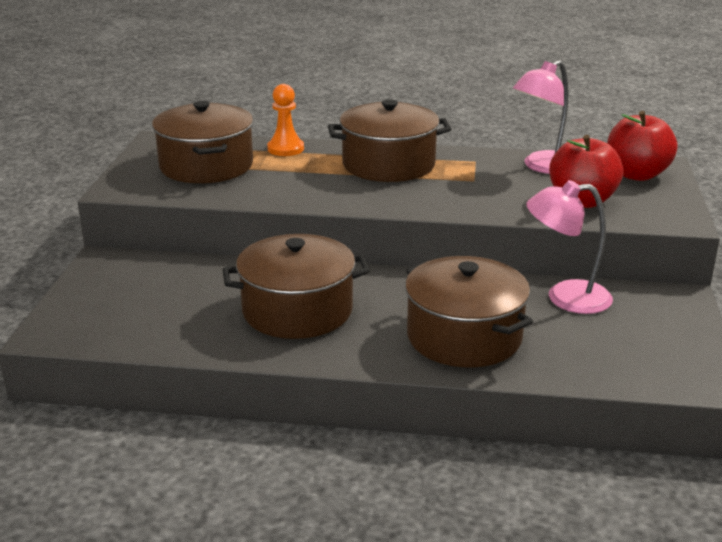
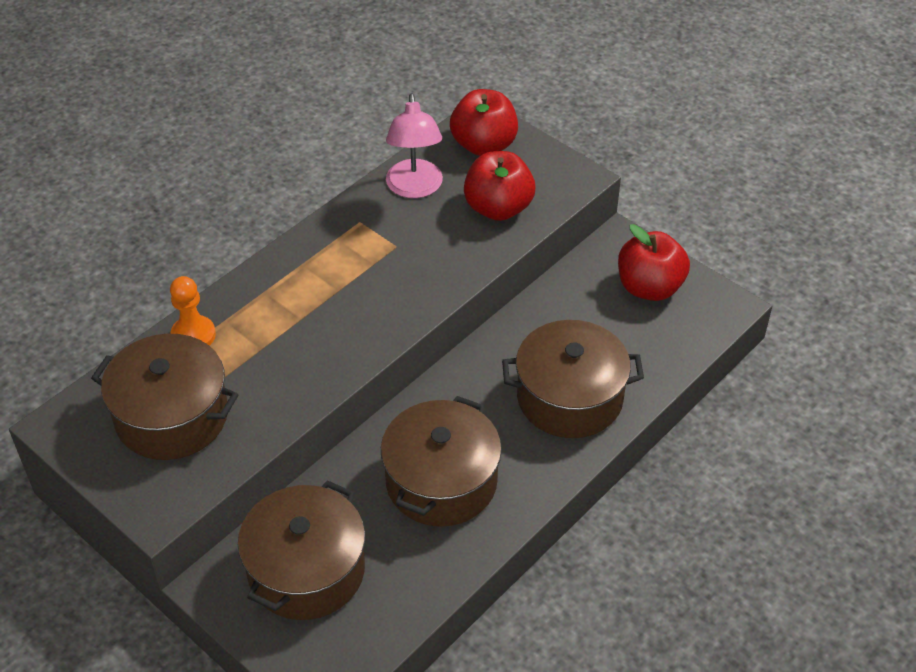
camera: 55 degrees left, 20 degrees up
(388, 164) = (308, 282): brown pot -> brown pot (306, 570)
(565, 297) = (566, 303): pink lamp -> none
(652, 331) = (649, 287): none -> red apple

